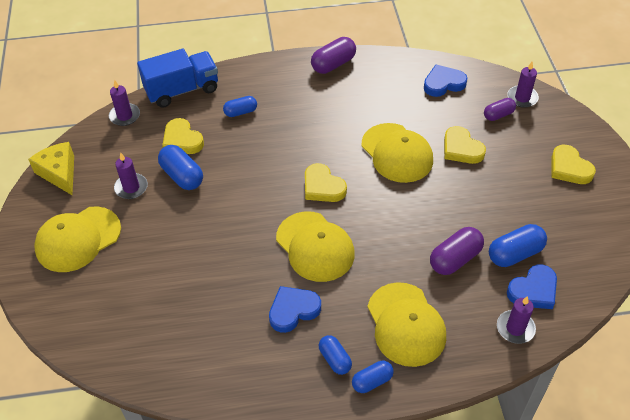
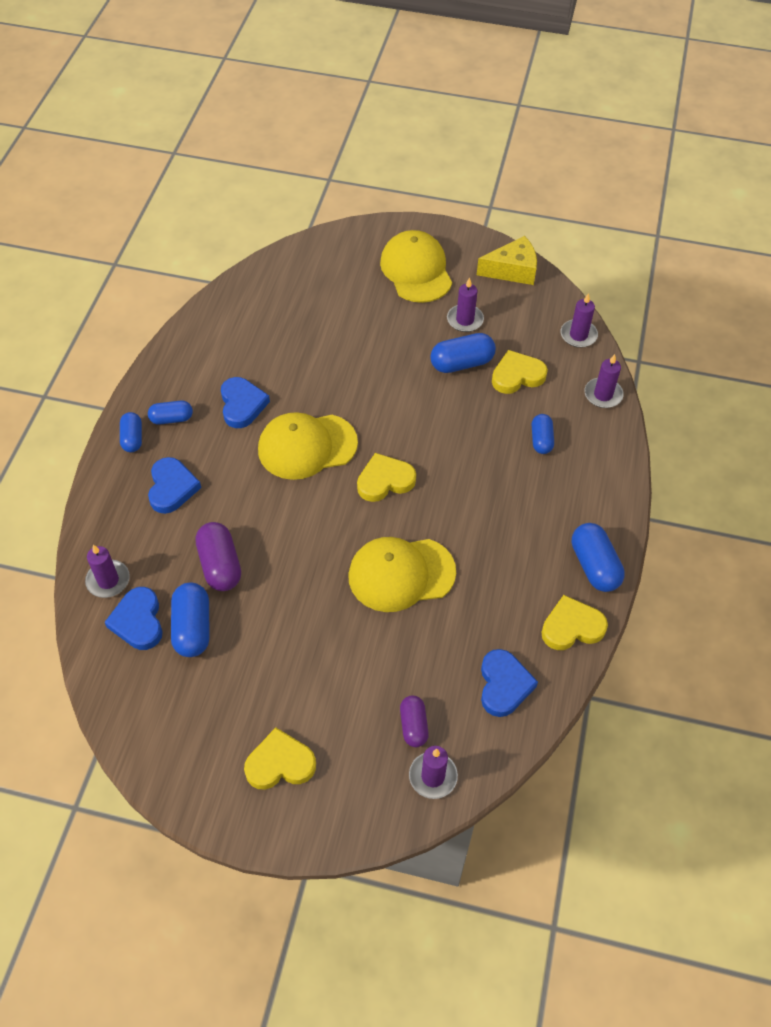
camera: 110 degrees right, 5 degrees up
(182, 90) = (603, 395): blue truck -> purple candle
(333, 64) = (594, 566): purple capsule -> blue capsule
(406, 324) = (172, 488): yellow cap -> blue heart
(461, 149) = (374, 649): yellow heart -> yellow heart (572, 627)

